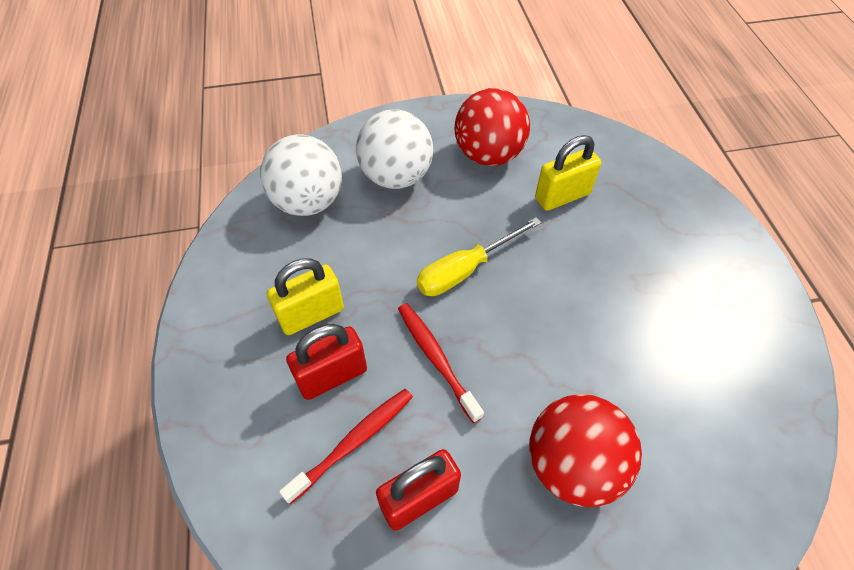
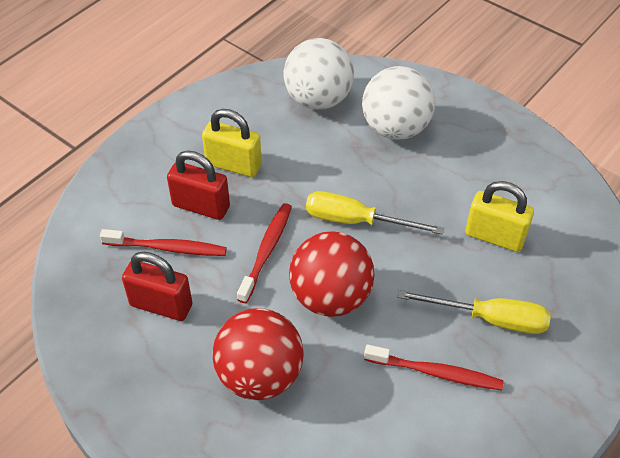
camera: 50 degrees right, 5 degrees down
(488, 155) = (482, 166): red ball -> red ball (330, 297)
(638, 255) = (490, 319): none -> yellow screwdriver
(664, 326) = (436, 373): none -> red toothbrush

